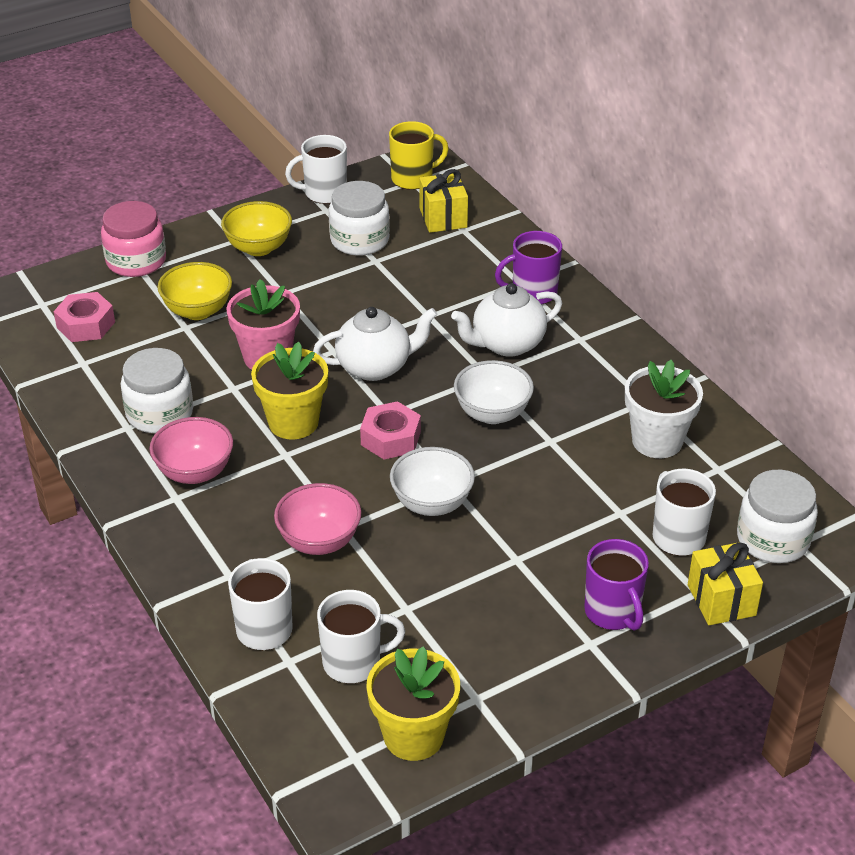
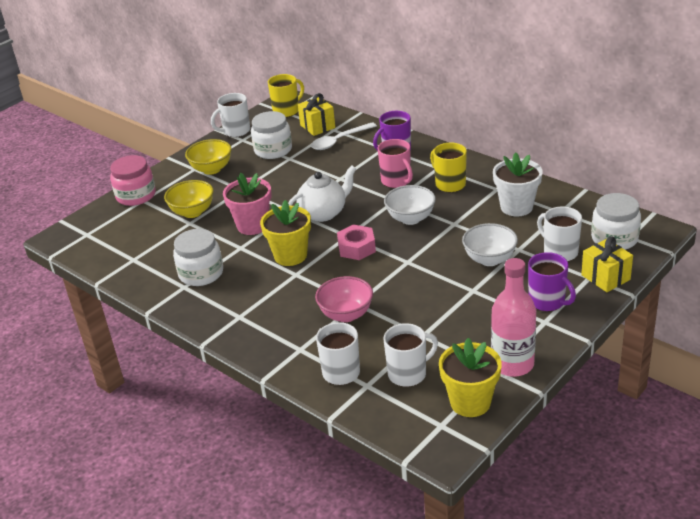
camera: 15 degrees left, 5 degrees down
(86, 325) = (123, 238): pink nut -> none
(195, 472) = (243, 299): pink bowl -> none
(432, 503) = (403, 275): white bowl -> white bowl (489, 259)
(461, 252) = (339, 141): none -> white spoon
(506, 344) = (396, 181): white teapot -> pink mug
(506, 696) = (512, 364): none -> pink bottle
(580, 372) = (449, 184): none -> yellow mug

